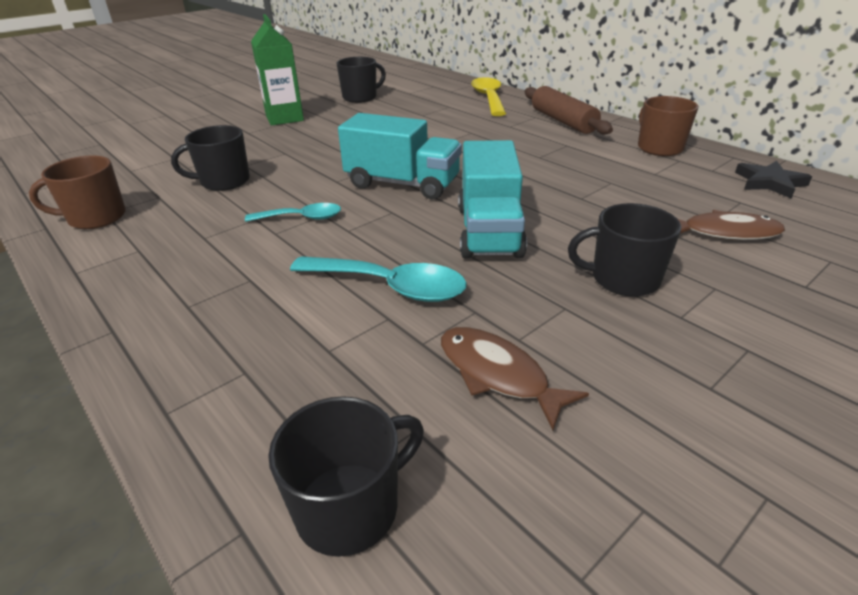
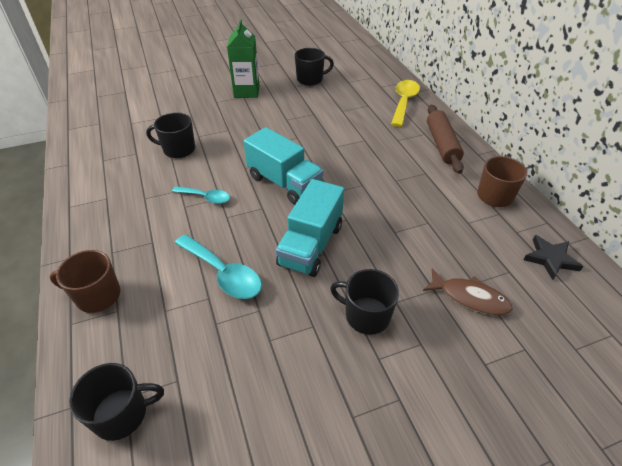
camera: 20 degrees right, 10 degrees up
(96, 218) = (96, 163): brown mug -> brown mug (97, 296)
(497, 374) = (241, 361): brown fish -> none

